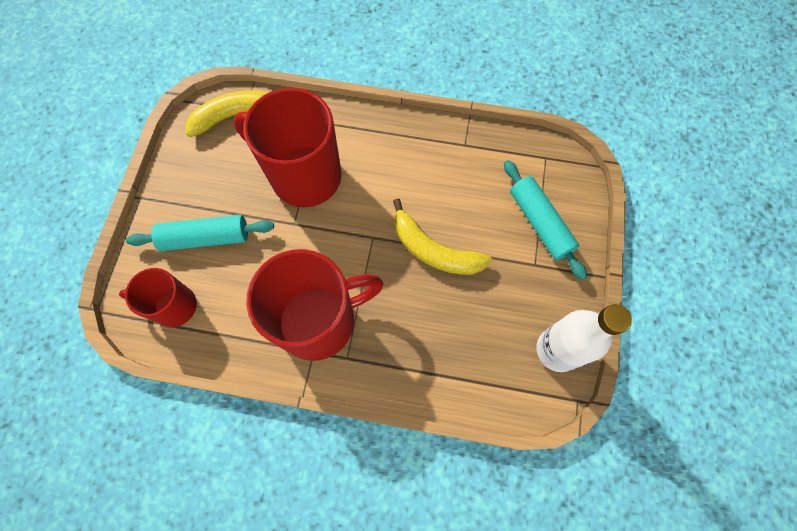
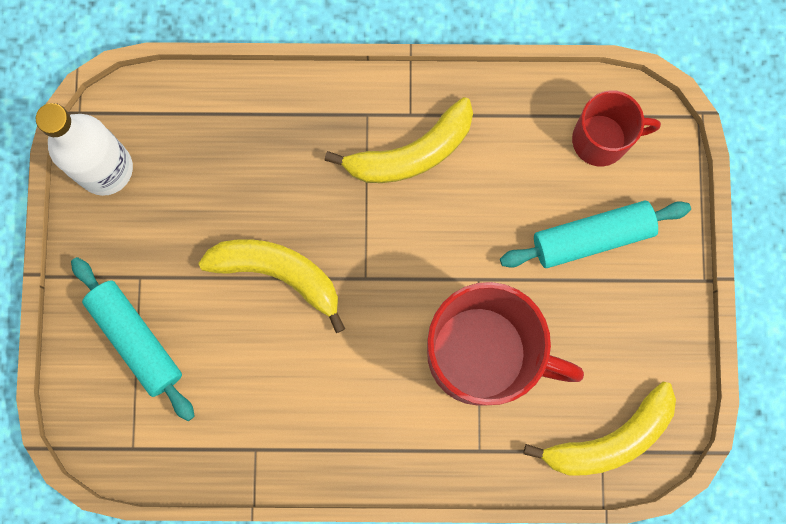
camera: 170 degrees right, 10 degrees up
(319, 321) = (411, 153): red mug -> yellow banana

